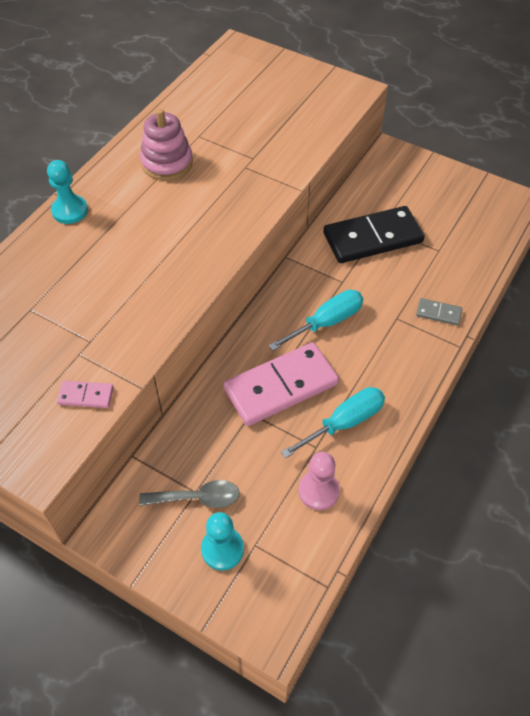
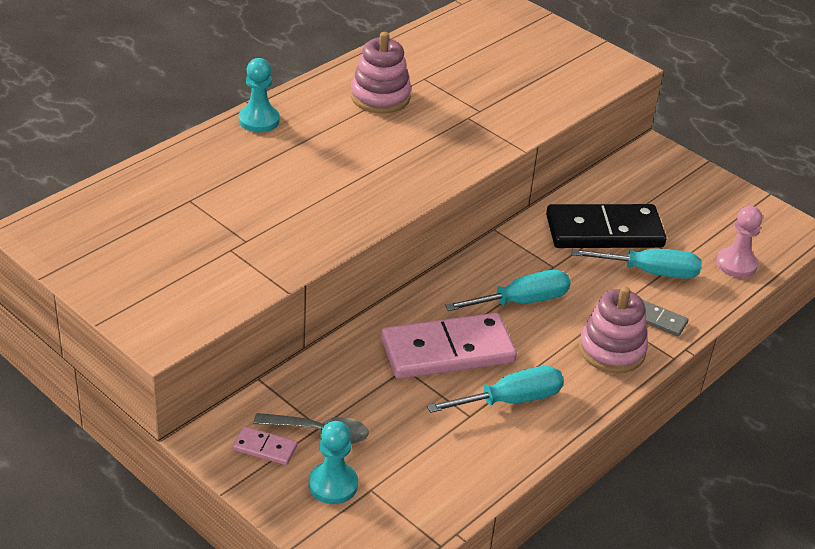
camera: 10 degrees right, 15 degrees down
(86, 396) = (227, 287): pink domino -> pink domino (265, 448)
(318, 491) = (459, 456): pink pawn -> pink pawn (736, 264)
(410, 351) = (612, 350): none -> pink stacking toy
(418, 268) = (650, 272): none -> turquoise screwdriver

